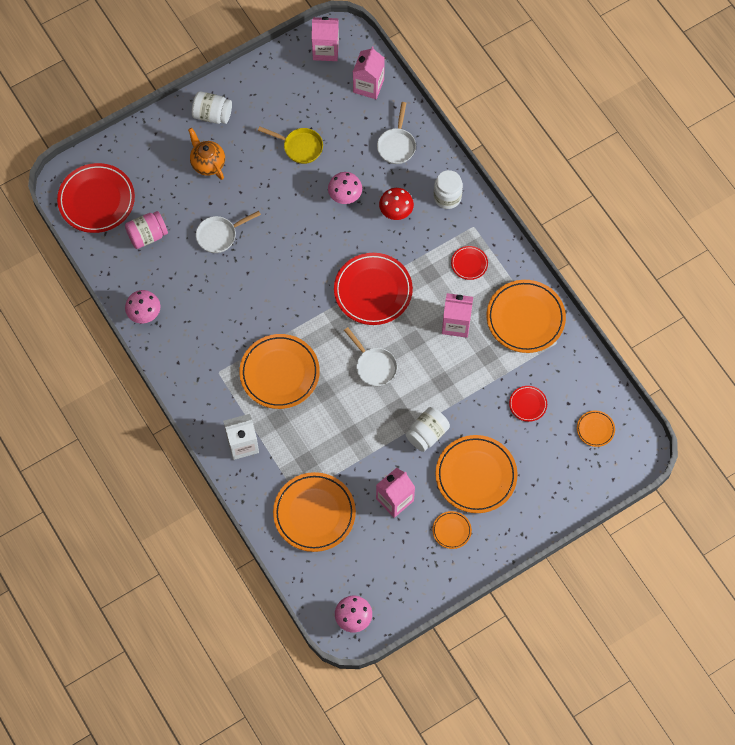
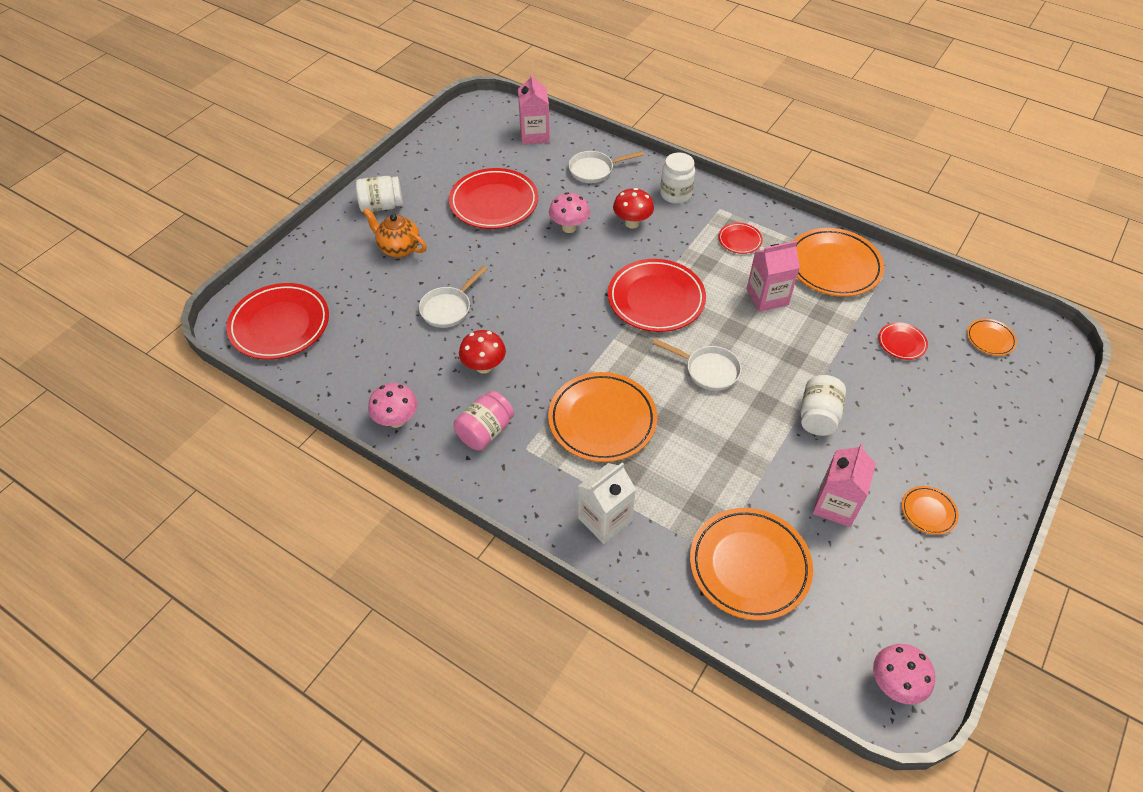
camera: 25 degrees left, 15 degrees down
(147, 235) = (360, 338): pink jar -> pink jar (485, 431)
(221, 296) = (484, 367): none -> red mushroom
(300, 147) = (494, 203): yellow pan -> red plate
(325, 50) = (473, 122): pink carton -> none
(397, 145) = (594, 170): white pan -> white pan turned 90 degrees clockwise
(476, 475) = (906, 438): orange plate -> none

